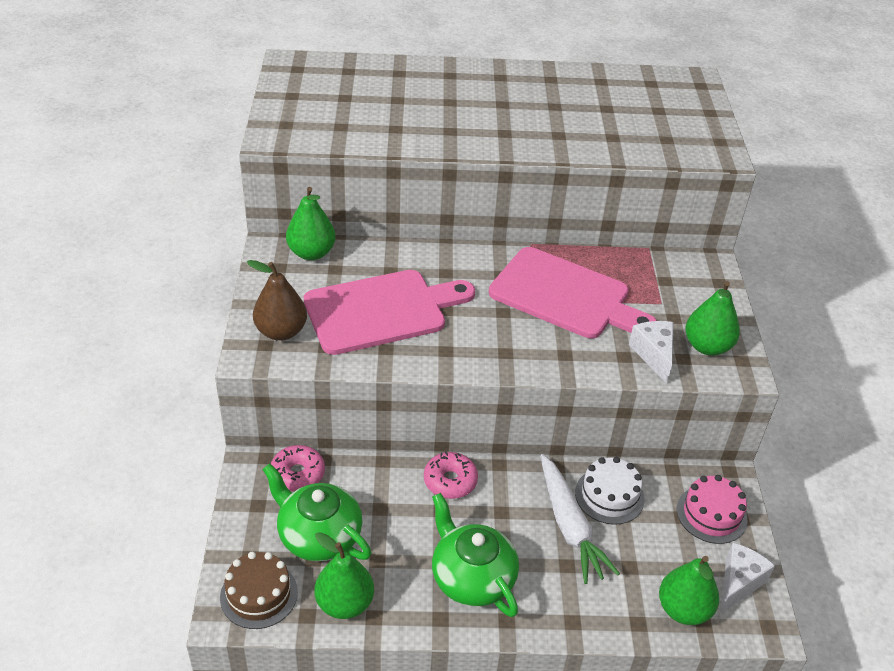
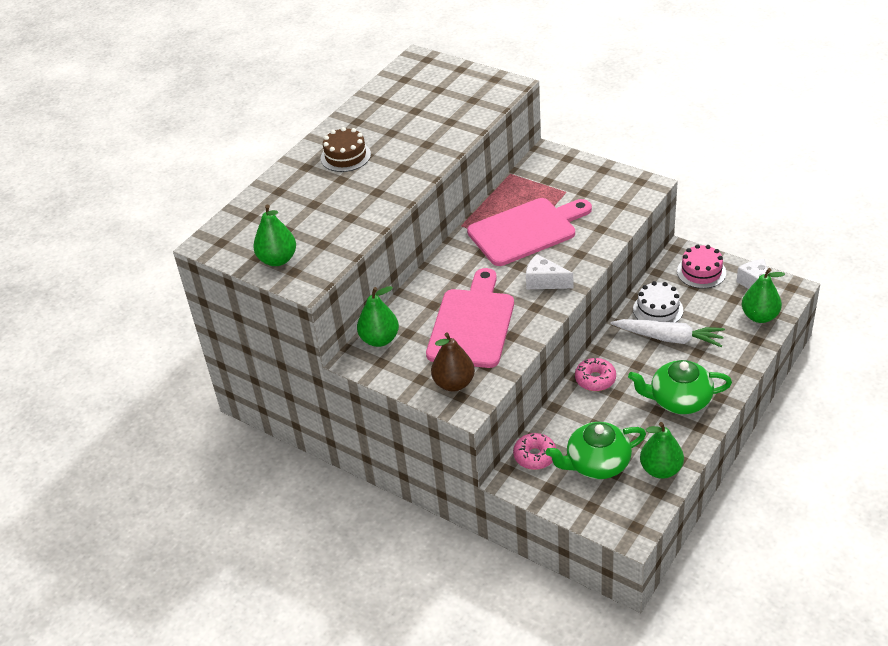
camera: 50 degrees left, 0 degrees up
(259, 594) = (626, 512): brown cake -> brown cake (345, 156)
(654, 355) = (609, 215): white cheese -> white cheese (544, 282)
(707, 346) = (618, 190): green pear -> green pear (278, 259)

